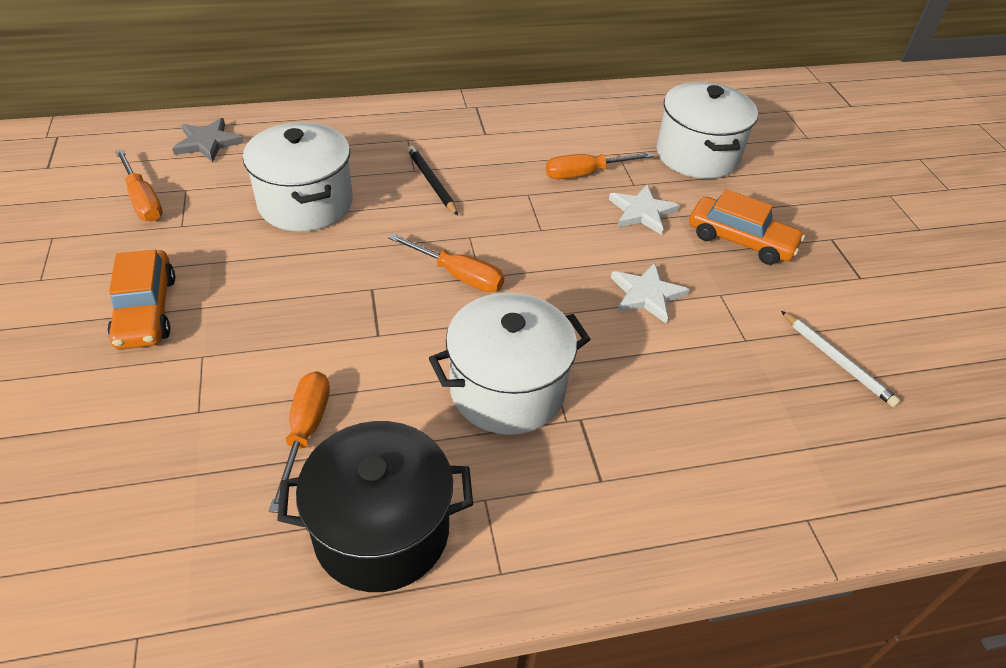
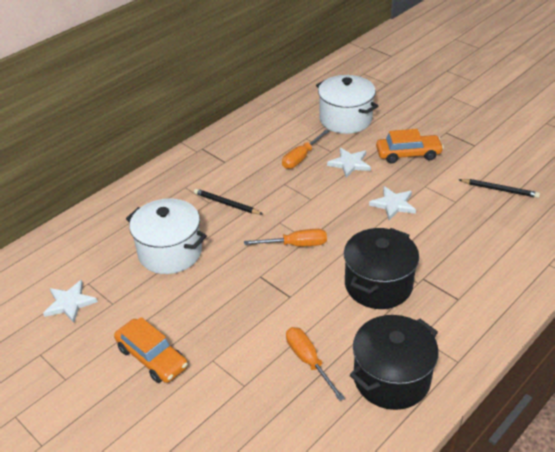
camera: 30 degrees left, 5 degrees down
(143, 200) = (70, 303): orange screwdriver -> white star
(208, 142) = (66, 249): grey star -> none
(507, 389) = (378, 285): white pot -> black pot
(837, 361) = (499, 190): white pencil -> black pencil

